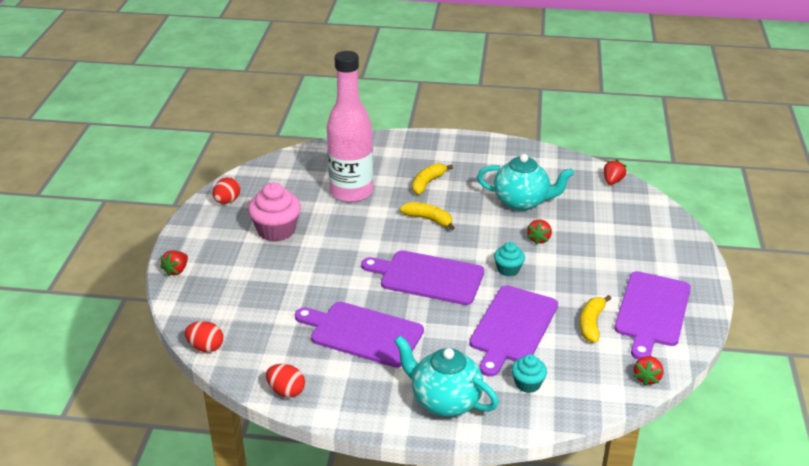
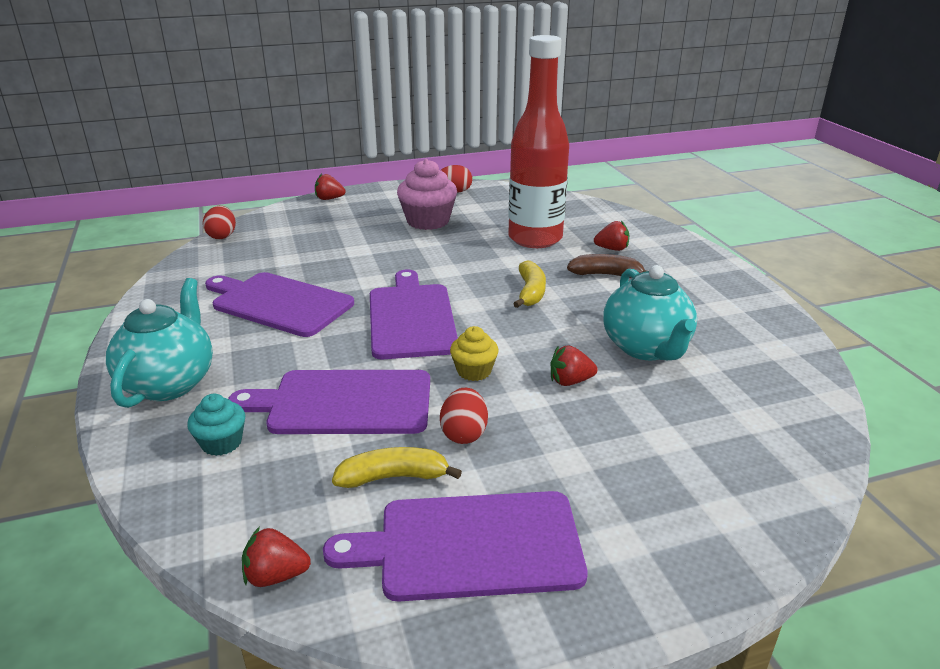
camera: 65 degrees right, 5 degrees down
(286, 391) = (166, 286): red egg -> red egg (464, 434)
(351, 192) = (535, 239): pink bottle -> red bottle
(363, 333) = (279, 303): purple cutting board -> purple cutting board turned 60 degrees counterclockwise
(427, 183) = (606, 275): yellow banana -> brown banana
(508, 269) = (474, 371): turquoise cupcake -> yellow cupcake
(612, 181) = (811, 421): red strawberry -> red strawberry (612, 249)

